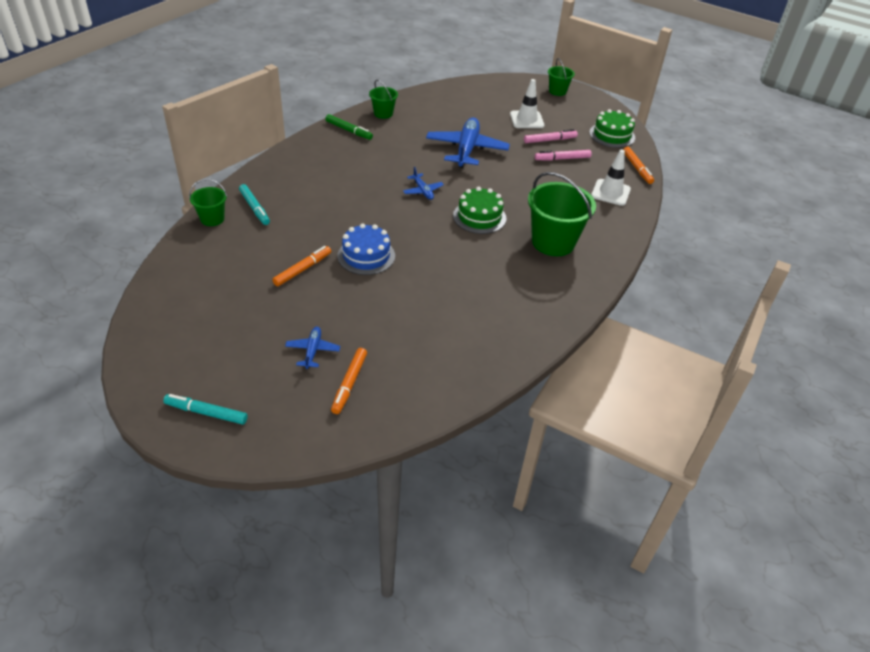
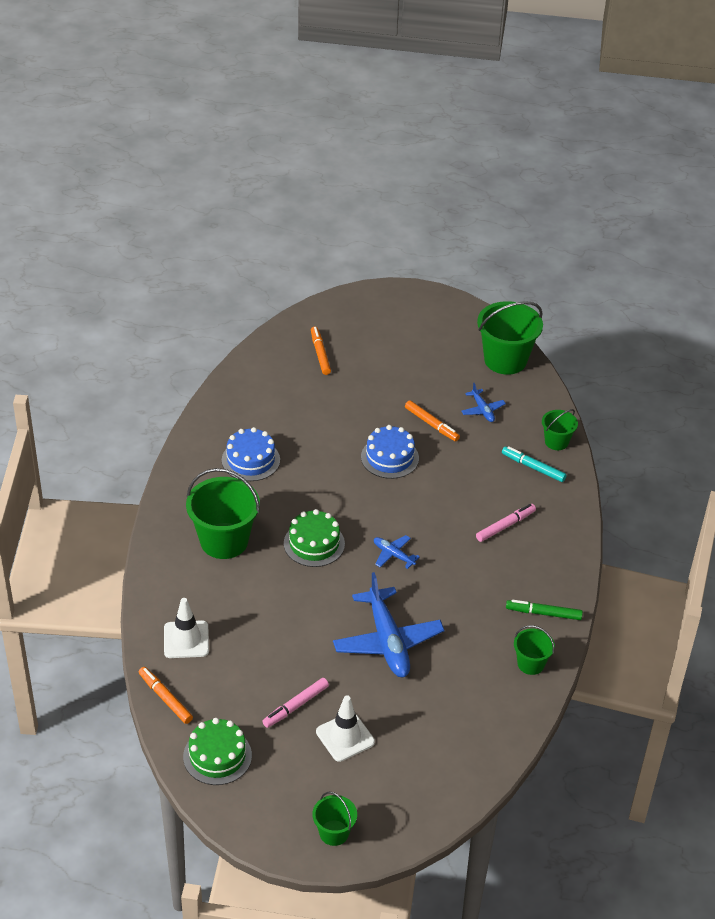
camera: 155 degrees right, 0 degrees up
(167, 303) = (505, 360): none -> green bucket
(206, 413) = (398, 306): turquoise marker -> none
(303, 269) = (431, 424): orange marker -> orange marker turned 60 degrees counterclockwise
(313, 351) = (365, 366): blue plane -> blue plane (482, 410)
(495, 297) = (250, 460): none -> blue cake
(562, 159) = (265, 675): pink marker -> pink marker (505, 526)

